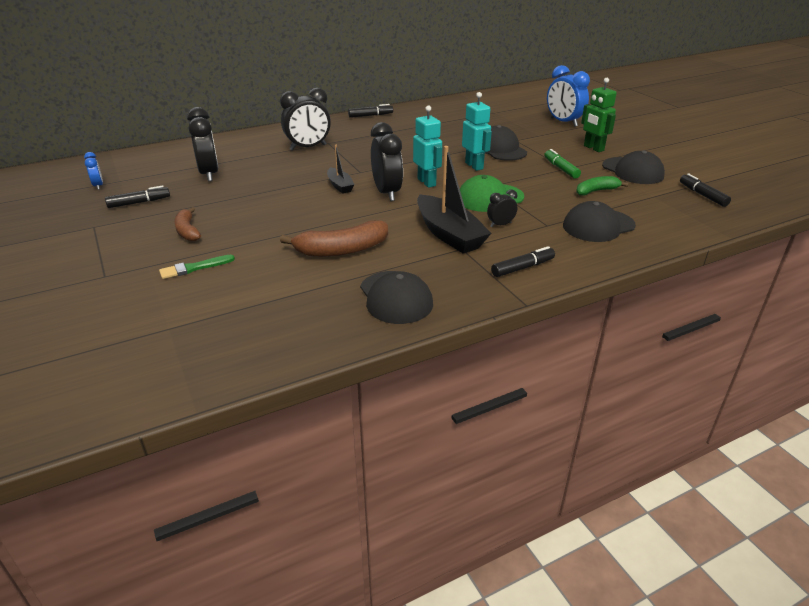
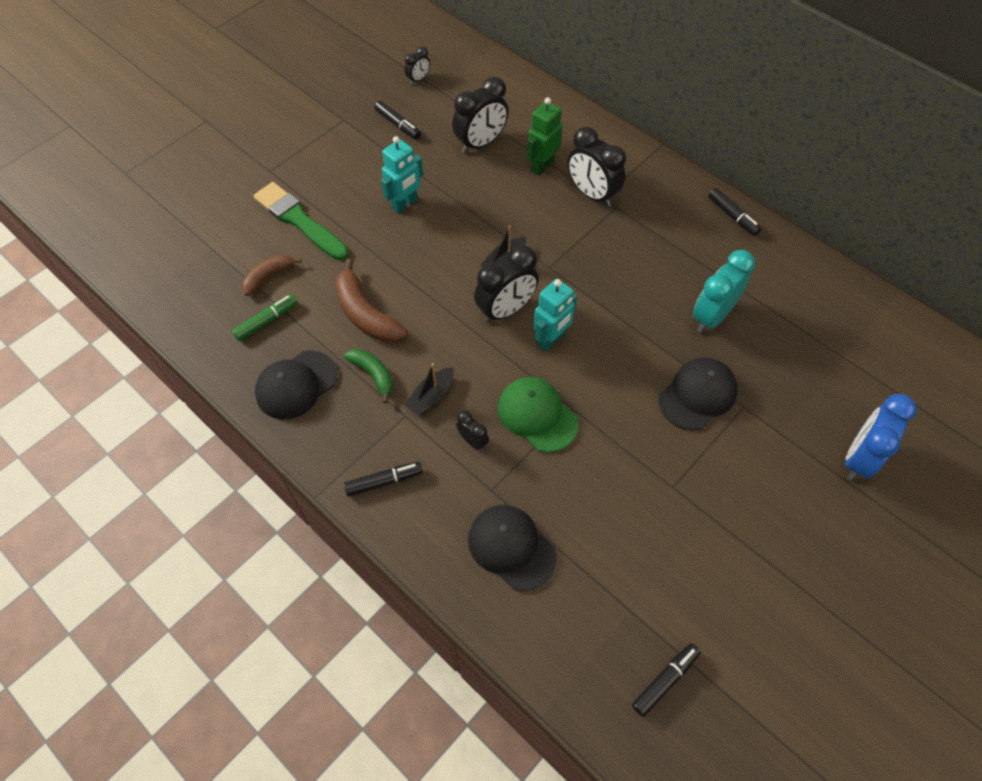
camera: 70 degrees right, 25 degrees up
(98, 186) = (418, 79): blue clock -> black clock
(187, 231) = (359, 185): brown banana -> brown banana (268, 277)
(194, 268) = (299, 220): green brush -> green brush, size x1.89
(443, 135) = (712, 316): none -> turquoise clock
(449, 234) = (431, 396): black boat -> black boat, size x0.53
(474, 166) = (625, 377): turquoise robot -> turquoise robot (405, 204)
(522, 268) = (384, 481): black marker -> black marker turned 60 degrees counterclockwise
(561, 169) = (667, 481): green marker -> green marker (266, 321)
(593, 148) = (769, 514): green robot -> green robot (542, 166)
(596, 191) = (613, 534): green banana -> green banana (373, 375)
(632, 171) = (707, 577): black cap -> none

